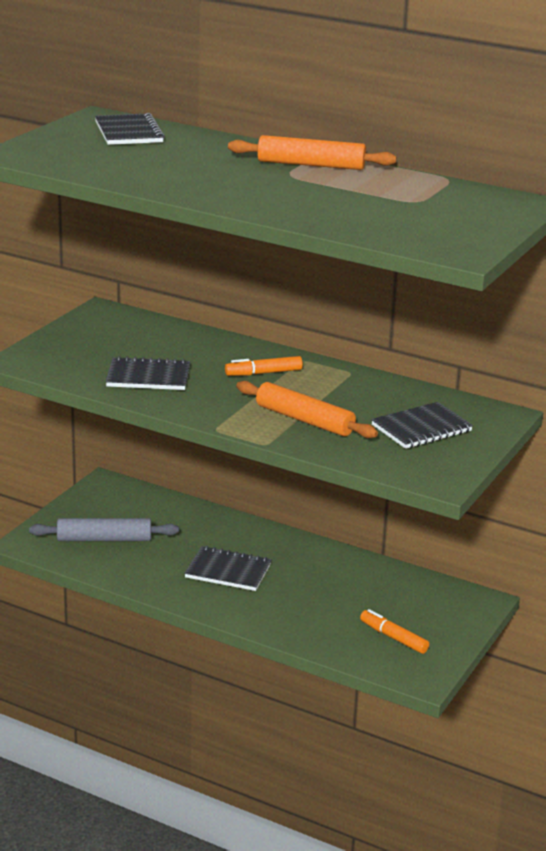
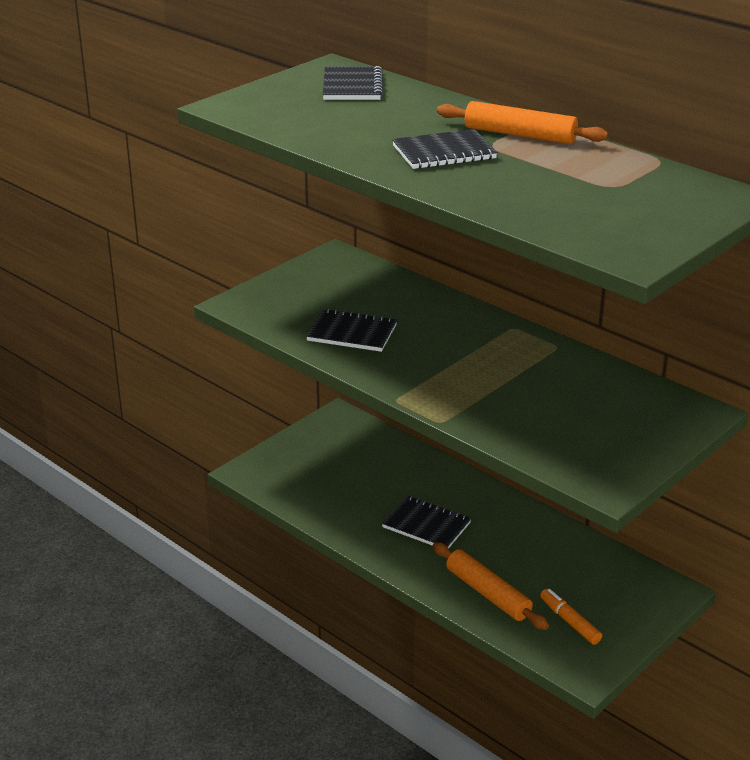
camera: 15 degrees right, 5 degrees up
(104, 539) = (319, 476): grey rolling pin -> none
(263, 373) = (467, 339): orange marker -> none
(304, 420) = (489, 398): orange rolling pin -> orange rolling pin (487, 593)
(421, 428) = (608, 420): black notebook -> black notebook (444, 152)

